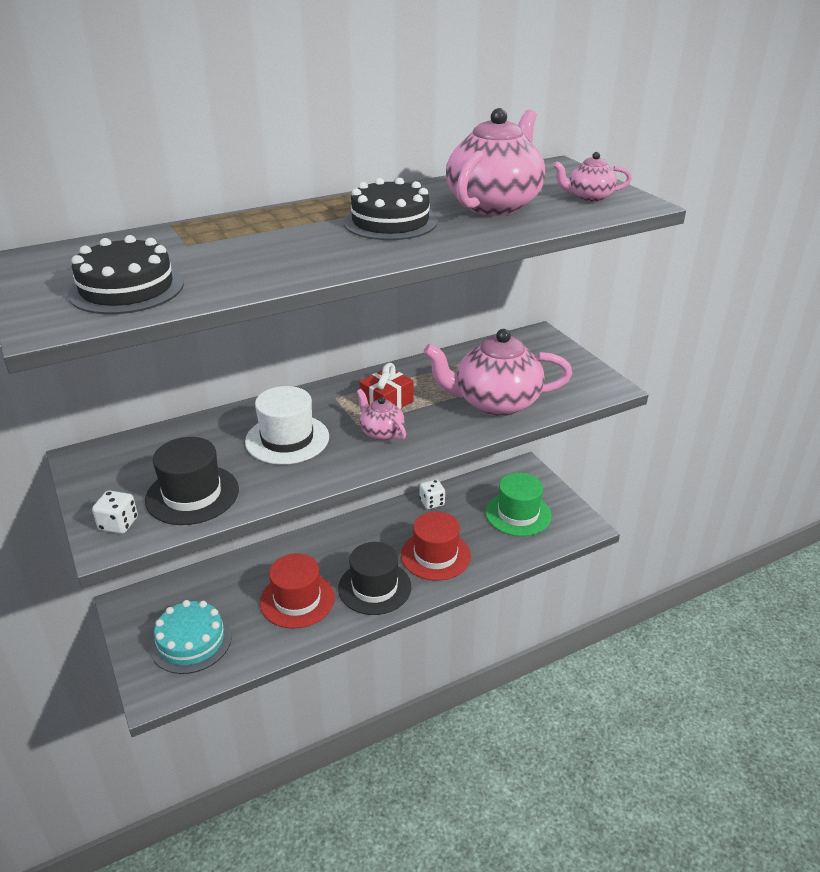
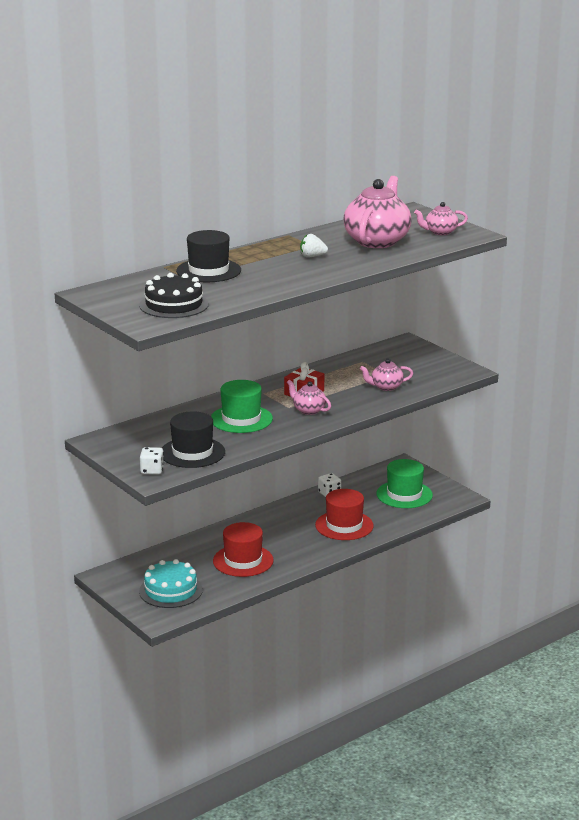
camera: 10 degrees left, 10 degrees down
(287, 439) = (241, 419): white hat -> green hat
(374, 587) = (302, 548): black hat -> black hat (208, 271)
(390, 222) = (312, 256): black cake -> white strawberry
(495, 403) = (386, 387): pink teapot -> pink teapot, size x0.49

